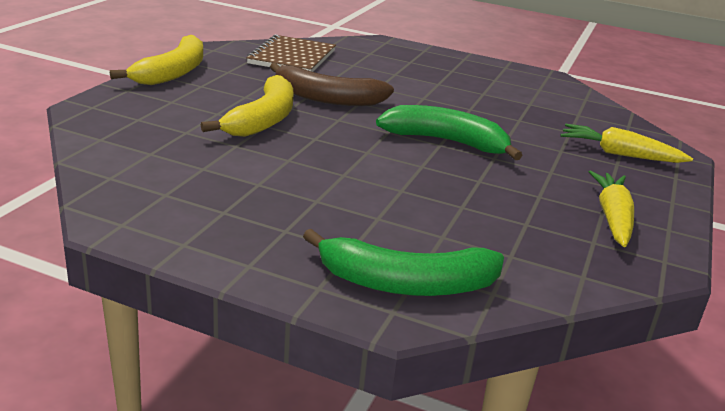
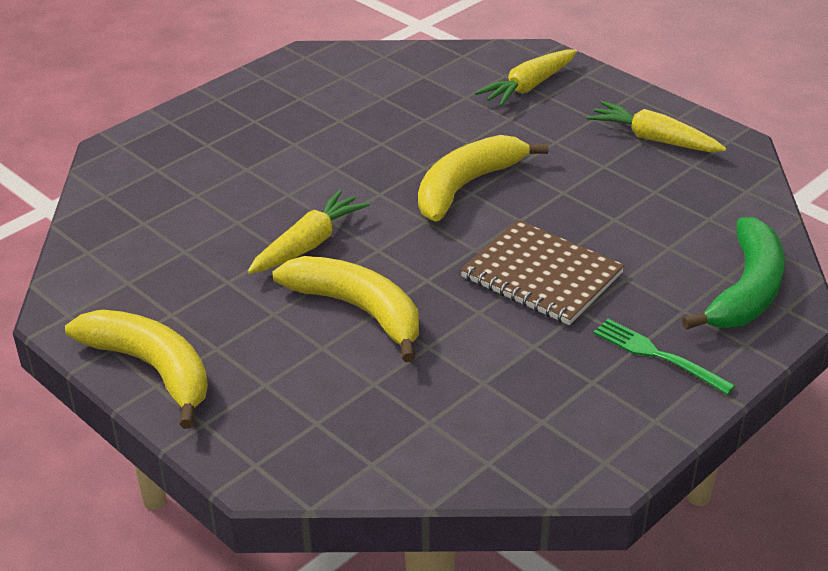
camera: 65 degrees left, 10 degrees up
(275, 239) = (657, 355): none -> green fork
(292, 57) = (141, 243): brown notebook -> brown notebook (541, 275)
(326, 98) = (308, 244): brown banana -> yellow carrot
(446, 141) = (466, 186): green banana -> yellow banana

